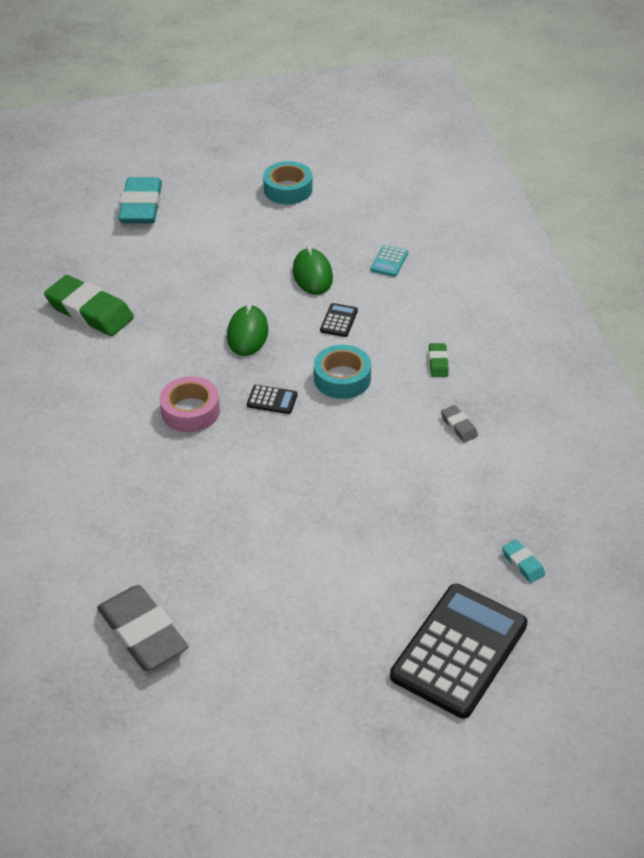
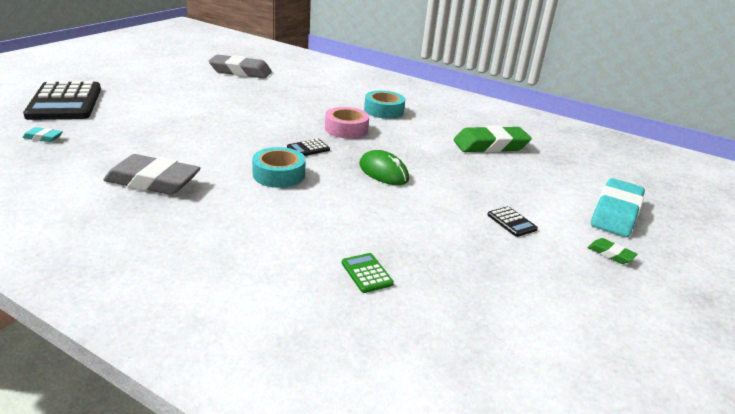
camera: 130 degrees right, 15 degrees down
(141, 206) = (616, 213): turquoise eraser -> turquoise eraser turned 75 degrees clockwise
(288, 189) = (572, 294): turquoise tape -> turquoise tape (383, 110)
(312, 275) = (410, 228): green mouse -> none
(339, 321) = (335, 206): black calculator -> black calculator (511, 222)
(389, 261) = (367, 273): turquoise calculator -> green calculator
(438, 362) = (214, 212): green eraser -> green eraser (610, 254)
(459, 426) = (153, 181): grey eraser -> grey eraser, size x2.24

